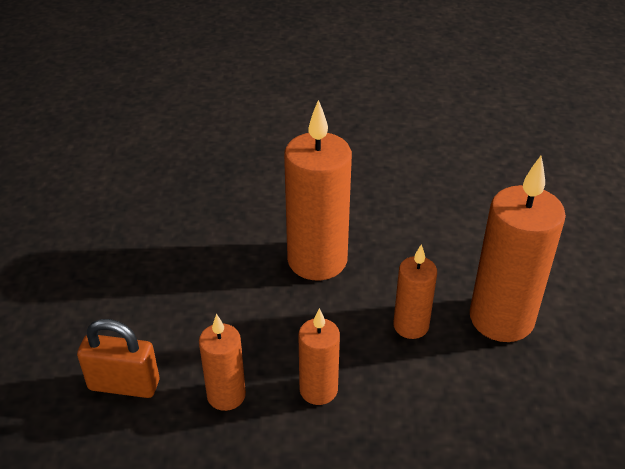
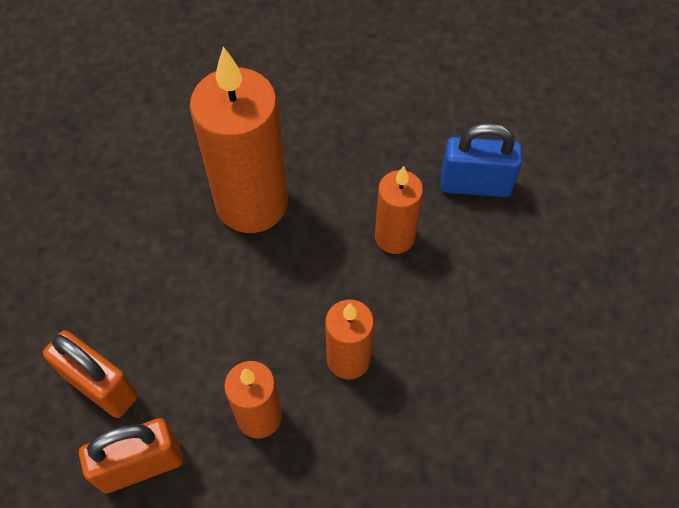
camera: 30 degrees left, 20 degrees up
(134, 324) = (101, 386): none -> orange padlock
(501, 319) = (475, 185): orange candle -> blue padlock

